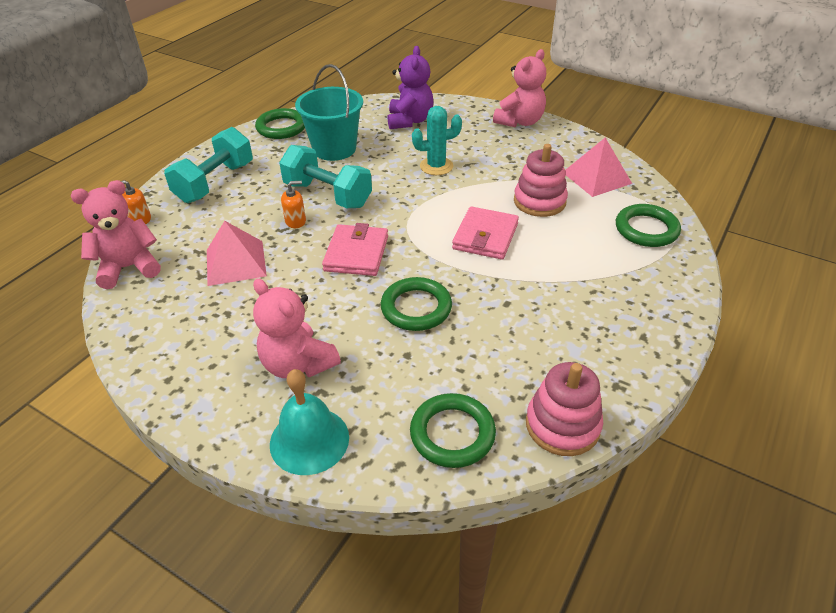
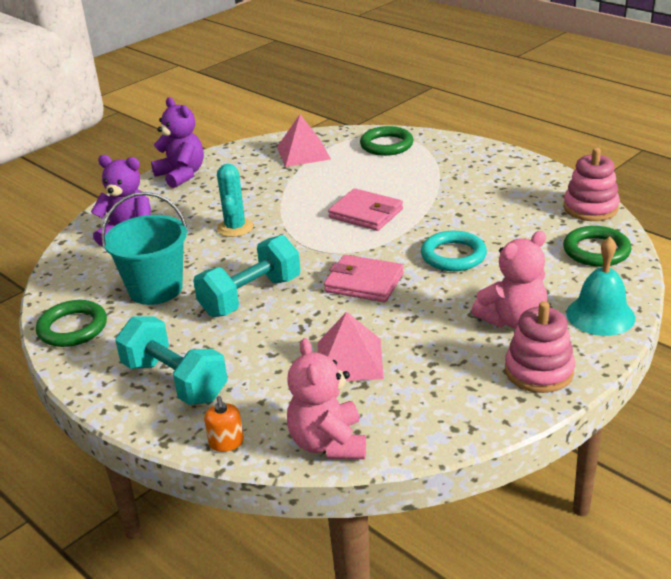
camera: 75 degrees left, 10 degrees down
(295, 221) = (291, 319): orange soap dispenser -> none
(416, 308) = (453, 255): green ring -> turquoise ring
(520, 122) = (181, 175): pink teddy bear -> purple teddy bear
(539, 201) = (325, 183): pink stacking toy -> pink stacking toy (539, 371)

